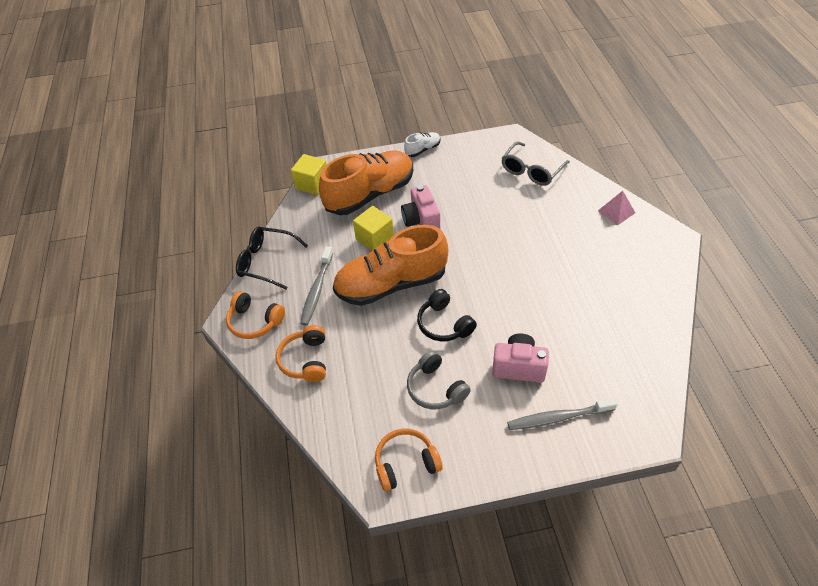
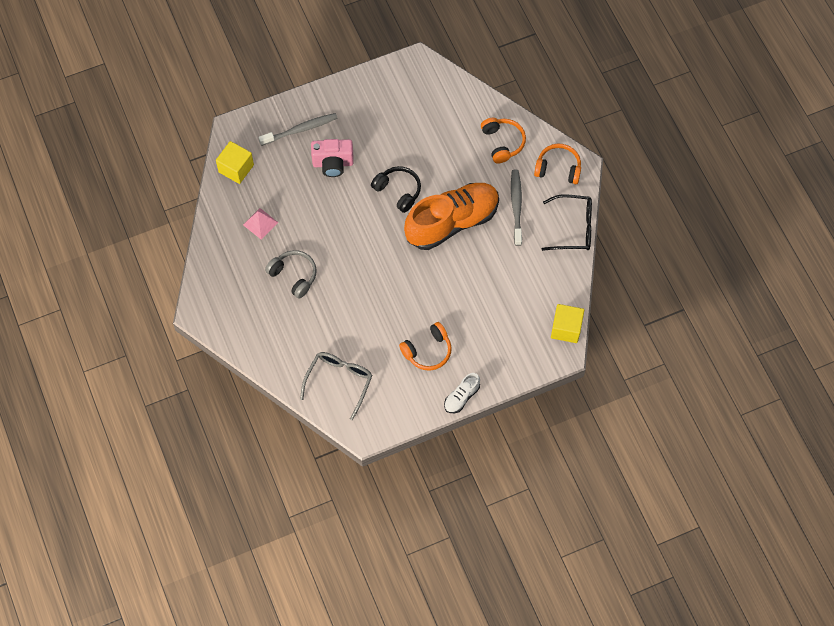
camera: 165 degrees right, 15 degrees up
(370, 194) = (501, 323): orange shoe -> none
(374, 238) = (481, 269): yellow cube -> yellow cube (236, 168)
(406, 463) = (405, 81): orange headphones -> orange headphones (428, 351)
(421, 221) = (441, 296): pink camera -> none
(435, 388) = (394, 137): grey headphones -> grey headphones (294, 275)
(616, 211) = (252, 337): pink pyramid -> pink pyramid (260, 223)

